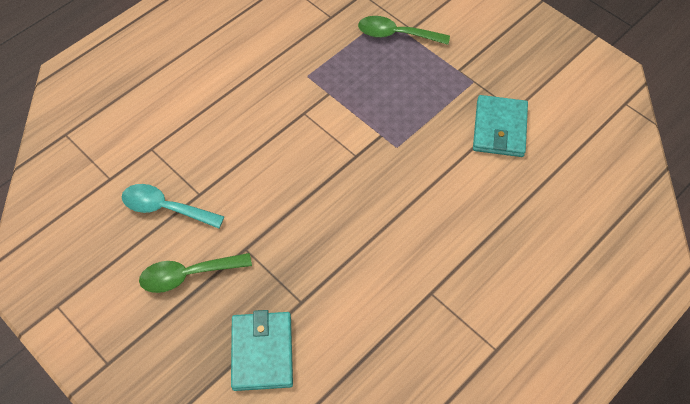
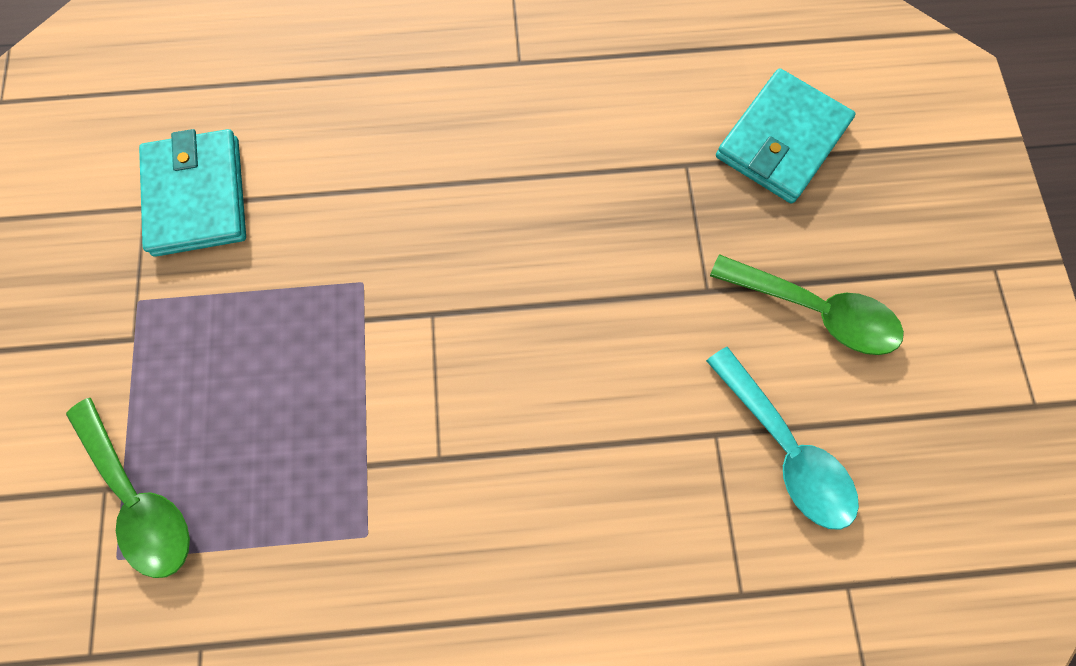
camera: 140 degrees left, 15 degrees up
(499, 128) = (197, 196): turquoise wallet -> turquoise wallet turned 60 degrees counterclockwise

